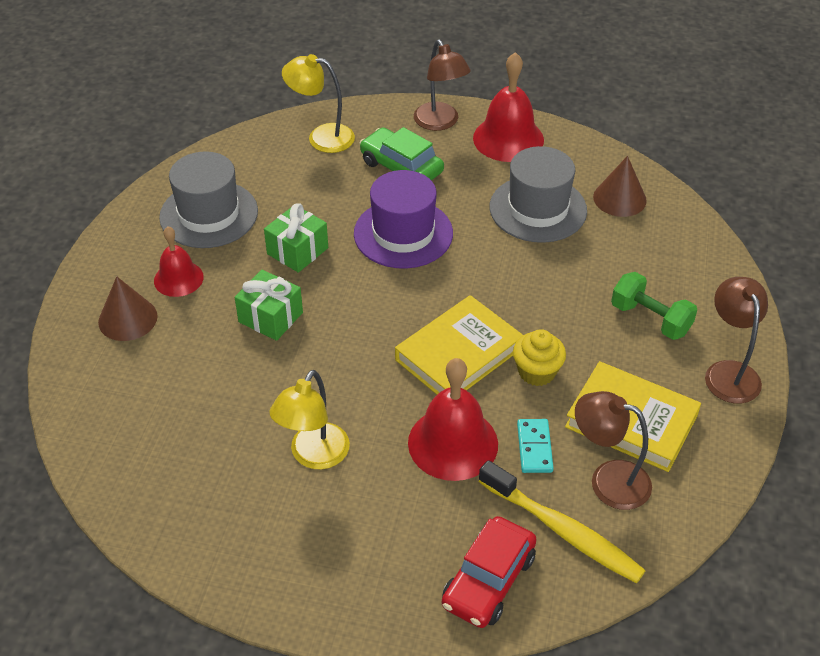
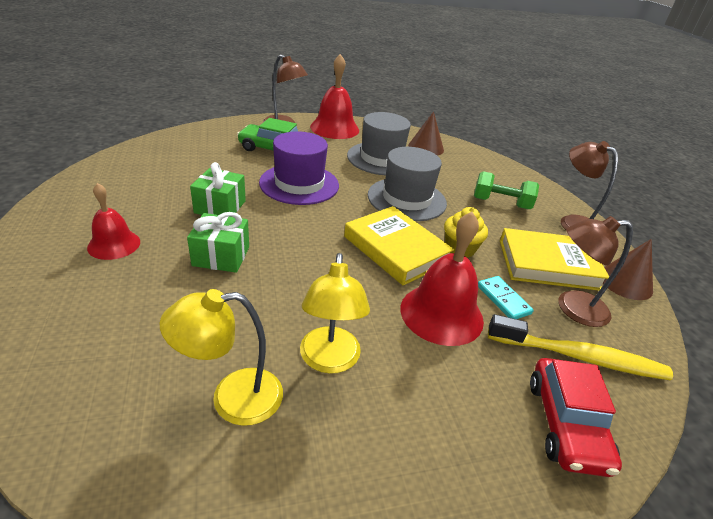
camera: 30 degrees left, 10 degrees down
(128, 319) = (68, 287): brown cone -> brown cone (625, 282)
(209, 214) = (125, 195): grey hat -> grey hat (406, 199)
(321, 137) = (201, 140): yellow lamp -> yellow lamp (232, 398)
(459, 354) = (396, 249): yellow book -> yellow book turned 60 degrees counterclockwise

